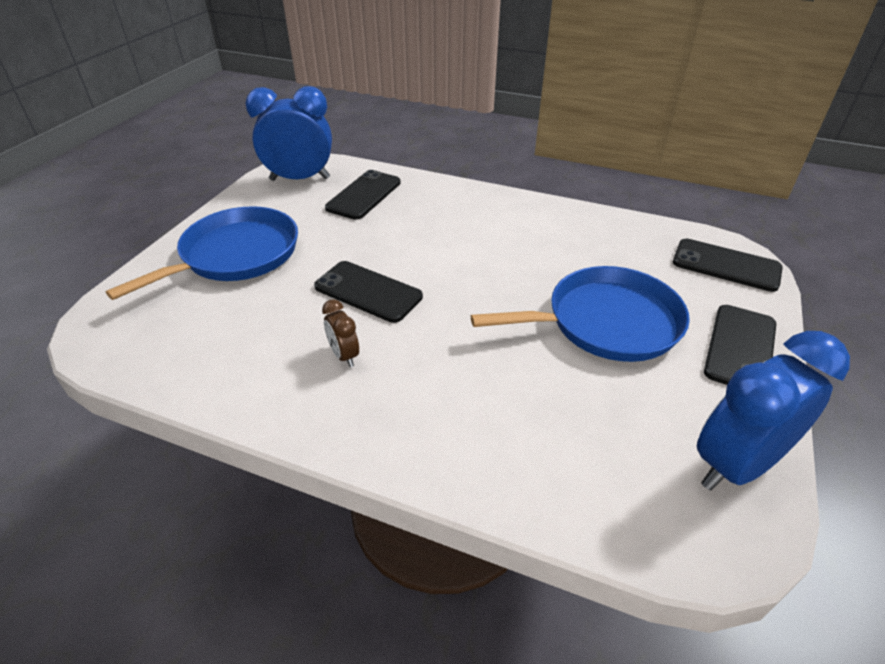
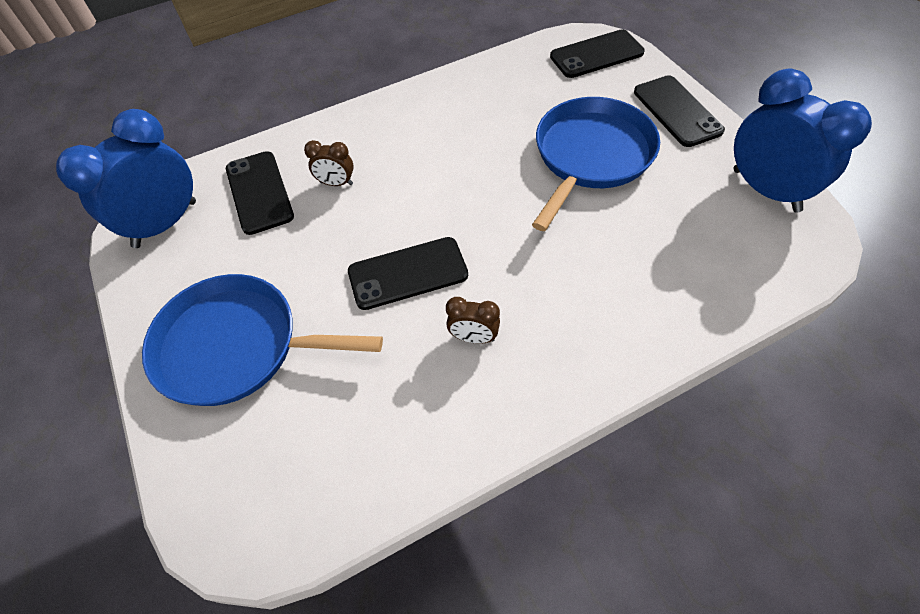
camera: 45 degrees left, 15 degrees up
(235, 255) = (236, 346): blue pan -> blue pan turned 75 degrees counterclockwise
(409, 218) = (336, 183): none -> brown clock
(736, 465) = (765, 190): blue clock -> blue clock turned 135 degrees clockwise

